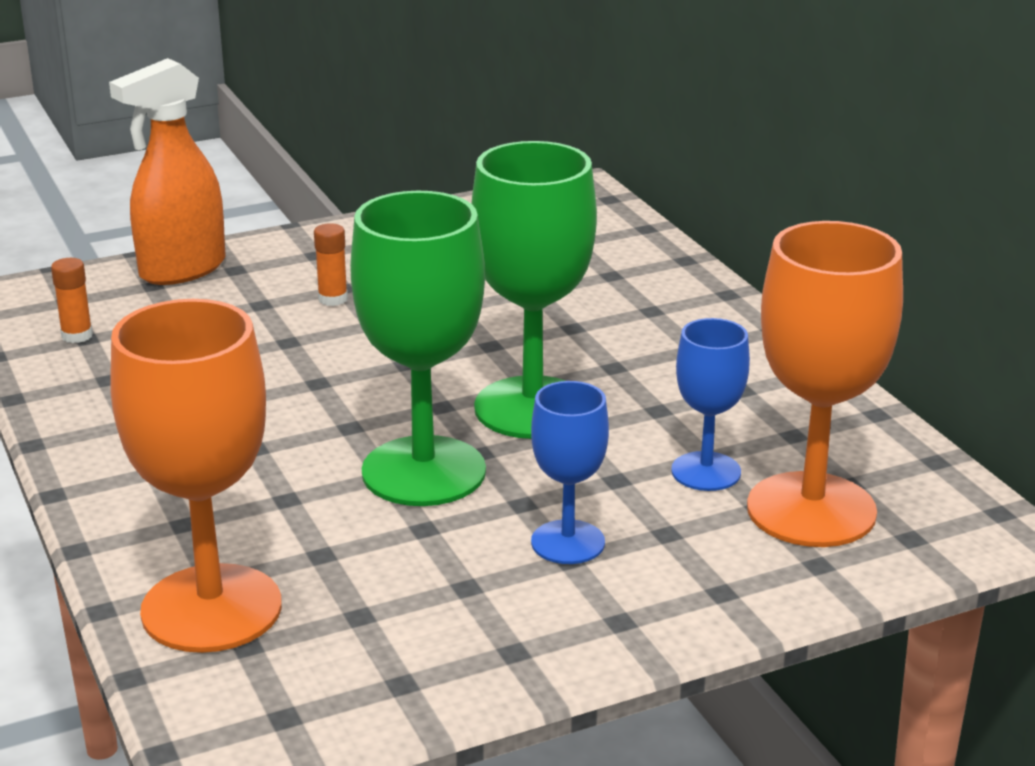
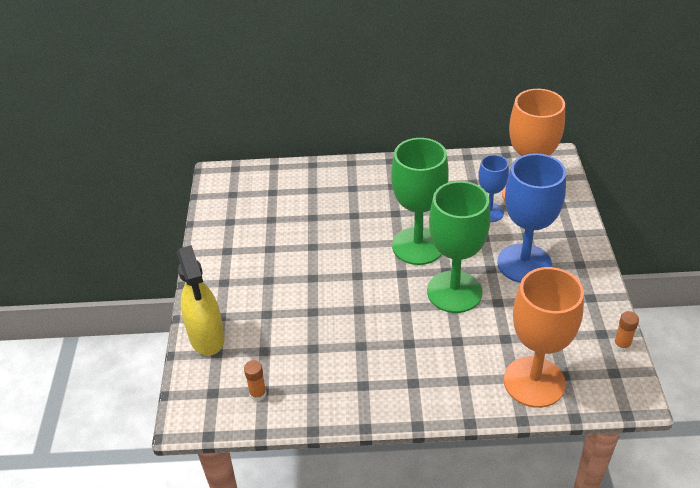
camera: 65 degrees left, 15 degrees up
(182, 270) = (207, 338): orange spray bottle -> yellow spray bottle
(333, 299) = (278, 286): orange glue stick -> orange glue stick (621, 345)
(568, 542) = (524, 263): blue goblet -> blue goblet, size x1.79

